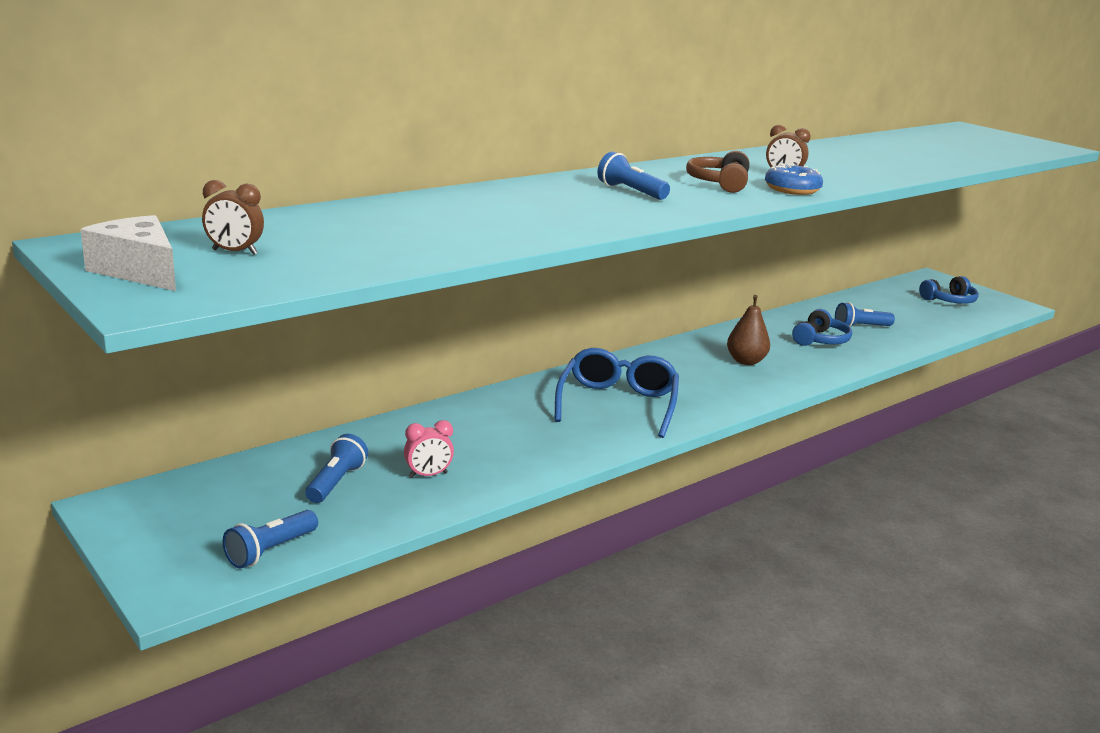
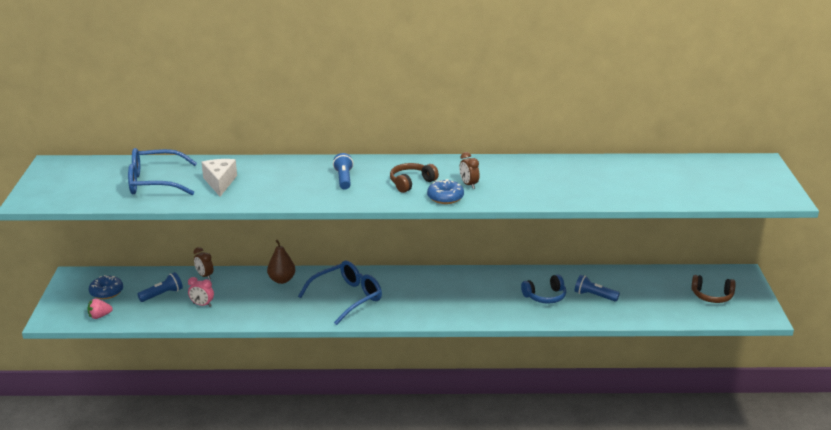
camera: 40 degrees right, 5 degrees up
(138, 271) = (49, 183): white cheese -> white cheese (220, 182)
(224, 510) = (106, 292): none -> blue donut
(234, 252) = (96, 181): brown clock -> brown clock (204, 276)
(270, 551) = (99, 316): blue flashlight -> pink strawberry
(355, 237) = (154, 182): none -> blue glasses
(745, 361) = (467, 295): brown pear -> brown pear (282, 280)
(949, 300) = (712, 296): blue headphones -> brown headphones

